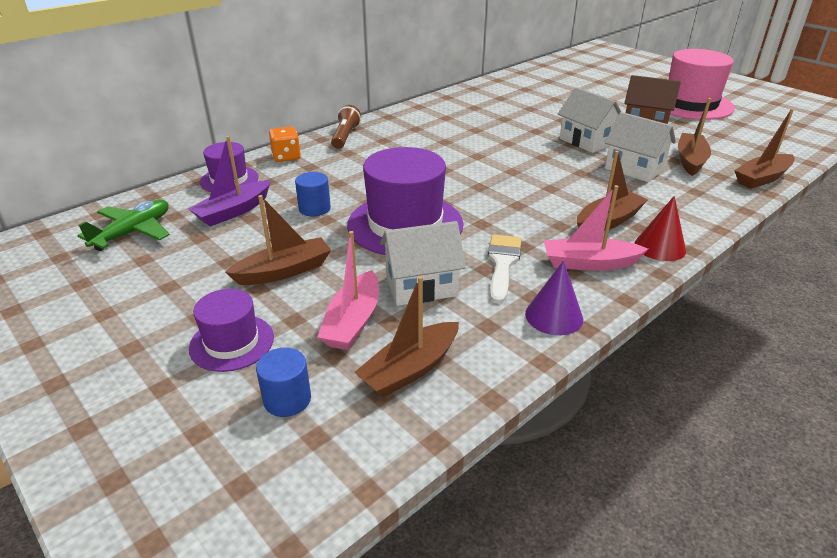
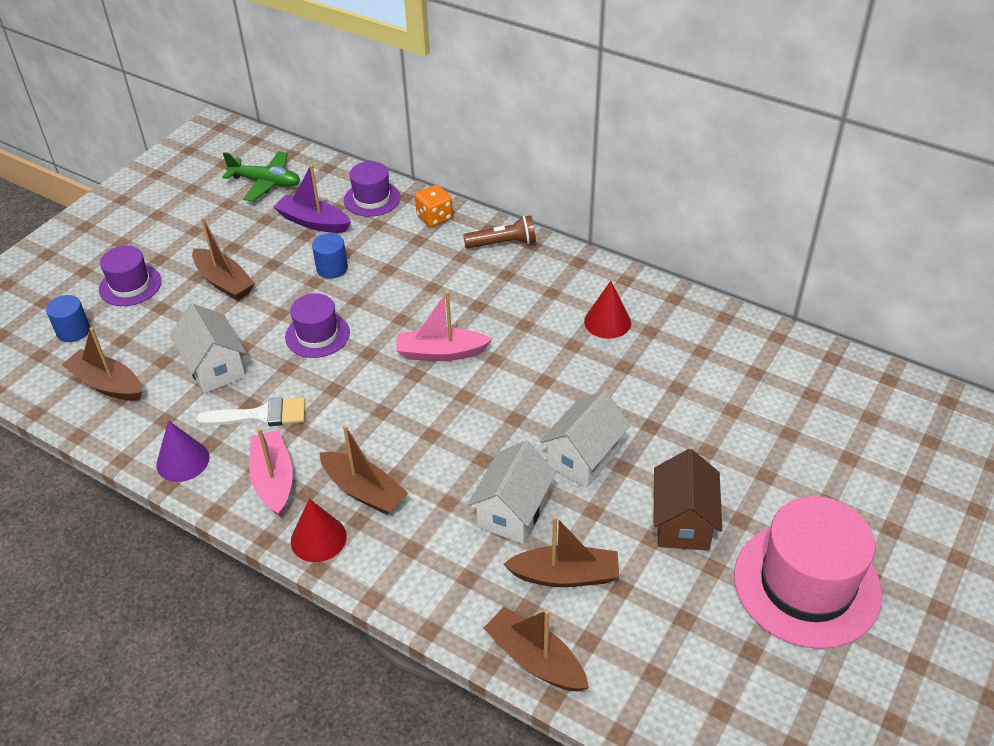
camera: 75 degrees right, 10 degrees up
(353, 321) = (161, 339): pink boat -> pink boat (441, 353)
(405, 224) = (317, 335): purple hat -> purple hat, size x0.55
(458, 117) = (607, 322): none -> red cone

